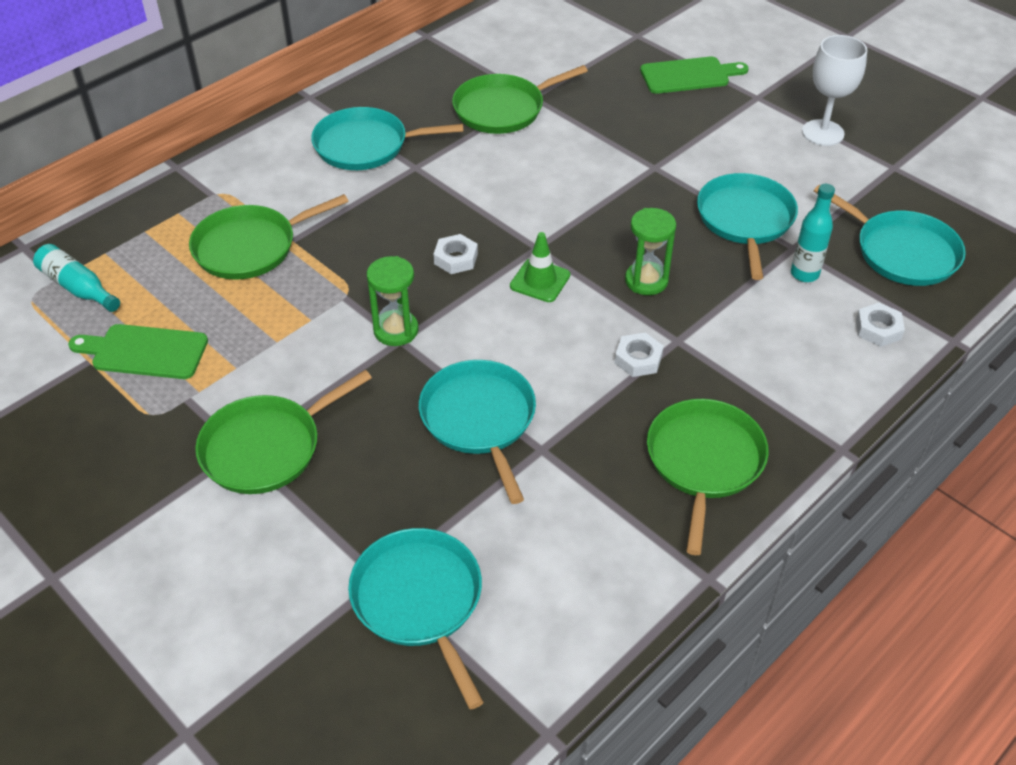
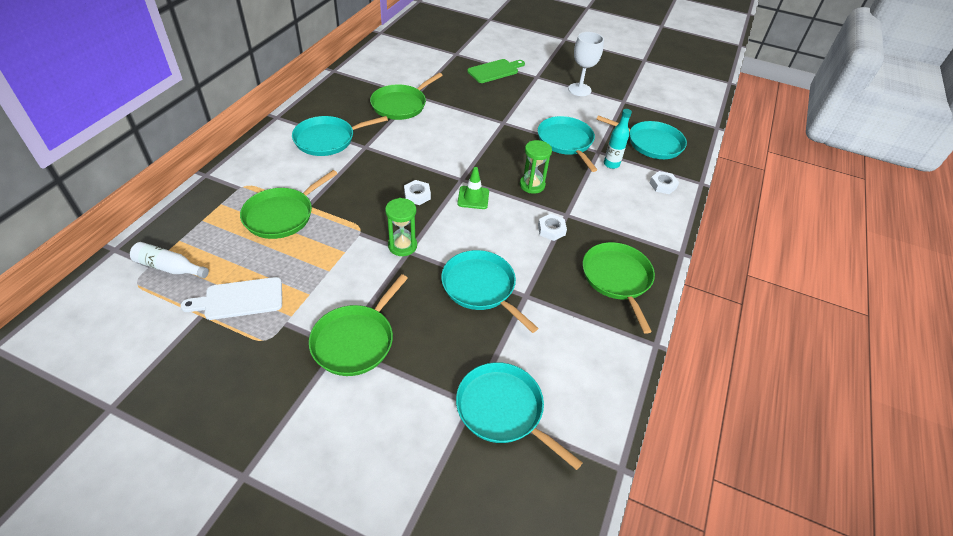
camera: 25 degrees left, 0 degrees up
(78, 287) = (169, 267): turquoise bottle -> white bottle
(145, 352) = (240, 299): green cutting board -> white cutting board

